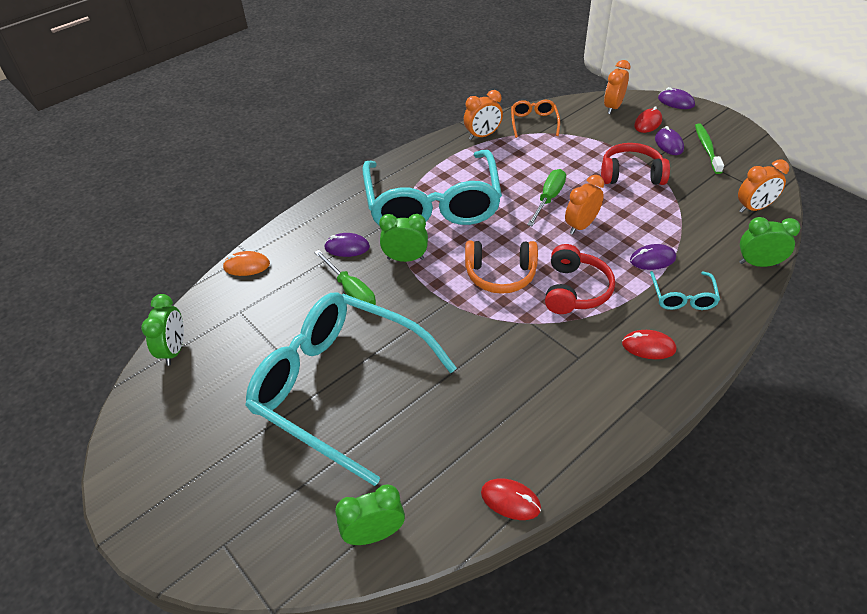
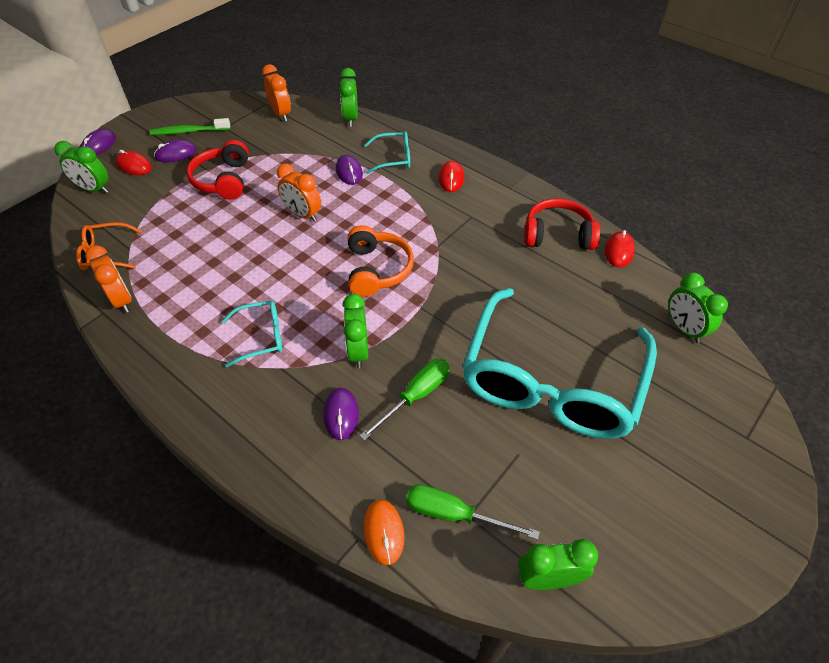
camera: 100 degrees left, 5 degrees up
(432, 205) = (261, 337): turquoise glasses -> turquoise glasses, size x0.40
(548, 198) = (257, 238): green screwdriver -> green screwdriver (454, 514)
(575, 290) = (393, 218): red headphones -> red headphones (557, 235)
(613, 107) = (94, 189): orange clock -> green clock

